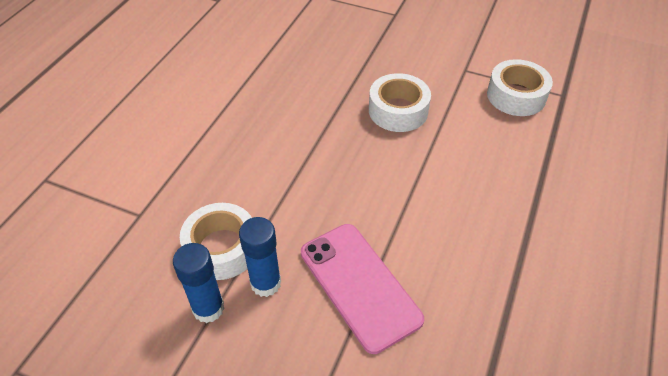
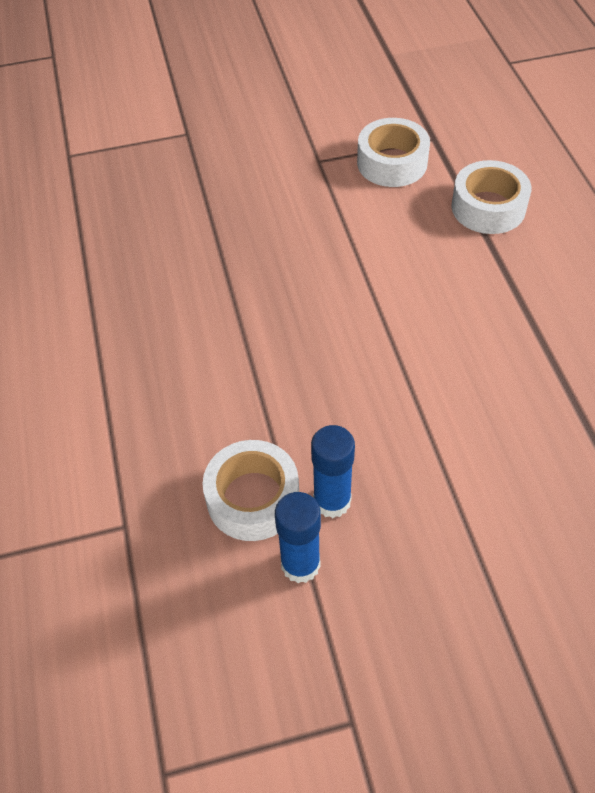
camera: 35 degrees left, 5 degrees up
(359, 285) = (420, 441): pink phone -> none
(398, 110) = (292, 243): white tape -> white tape (488, 207)

